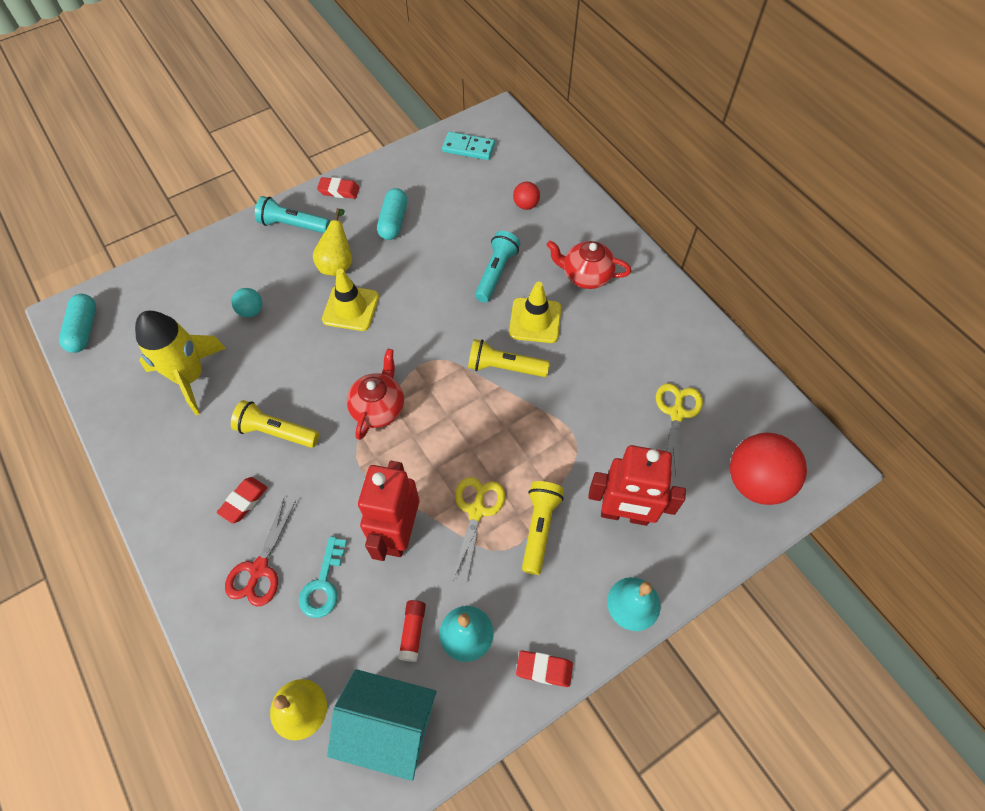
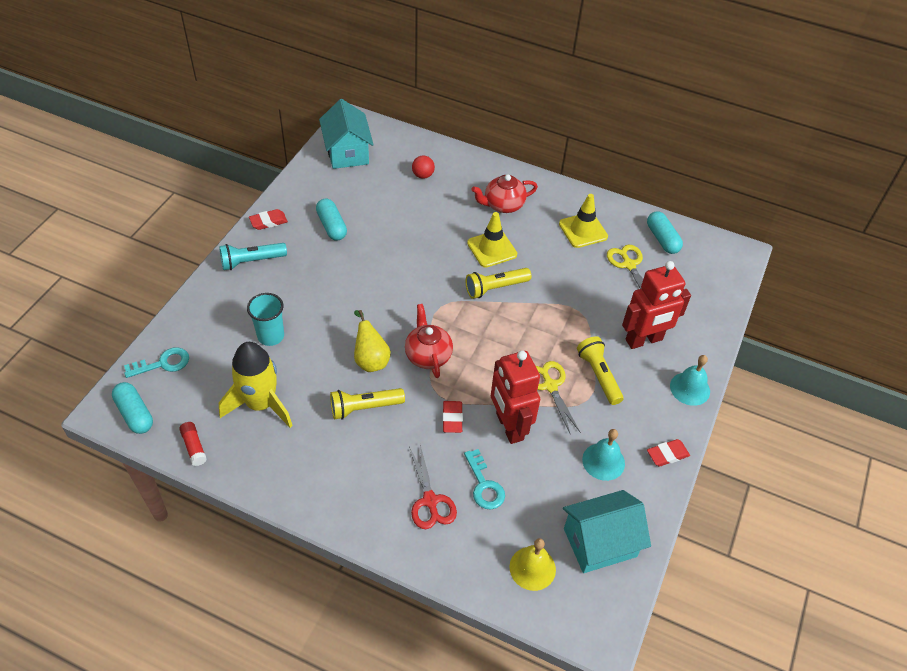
camera: 35 degrees left, 10 degrees down
(142, 292) = (162, 363): none -> turquoise key
(243, 501) = (380, 465): red eraser -> red eraser (452, 418)
(251, 311) = (271, 336): turquoise ball -> turquoise cup
(338, 264) = (313, 273): yellow pear -> yellow pear (370, 359)
(351, 308) = (349, 299): yellow traffic cone -> yellow traffic cone (583, 230)
(413, 631) = (569, 479): red glue stick -> red glue stick (194, 447)
(468, 148) = (347, 152): turquoise domino -> turquoise house
(496, 273) = (439, 229): turquoise flashlight -> none
(742, 401) = (662, 239): none -> turquoise capsule
(756, 481) = (705, 282): red ball -> none

